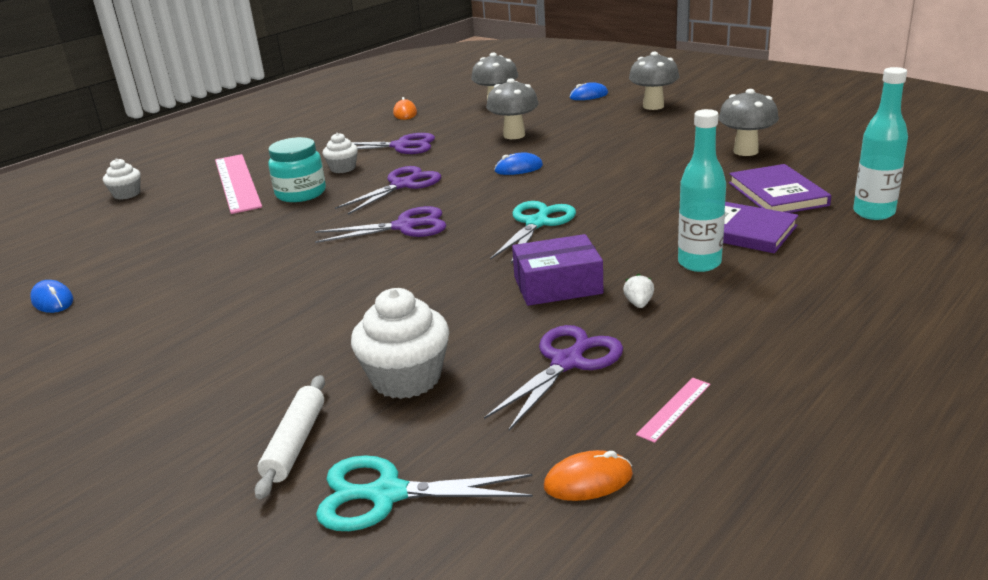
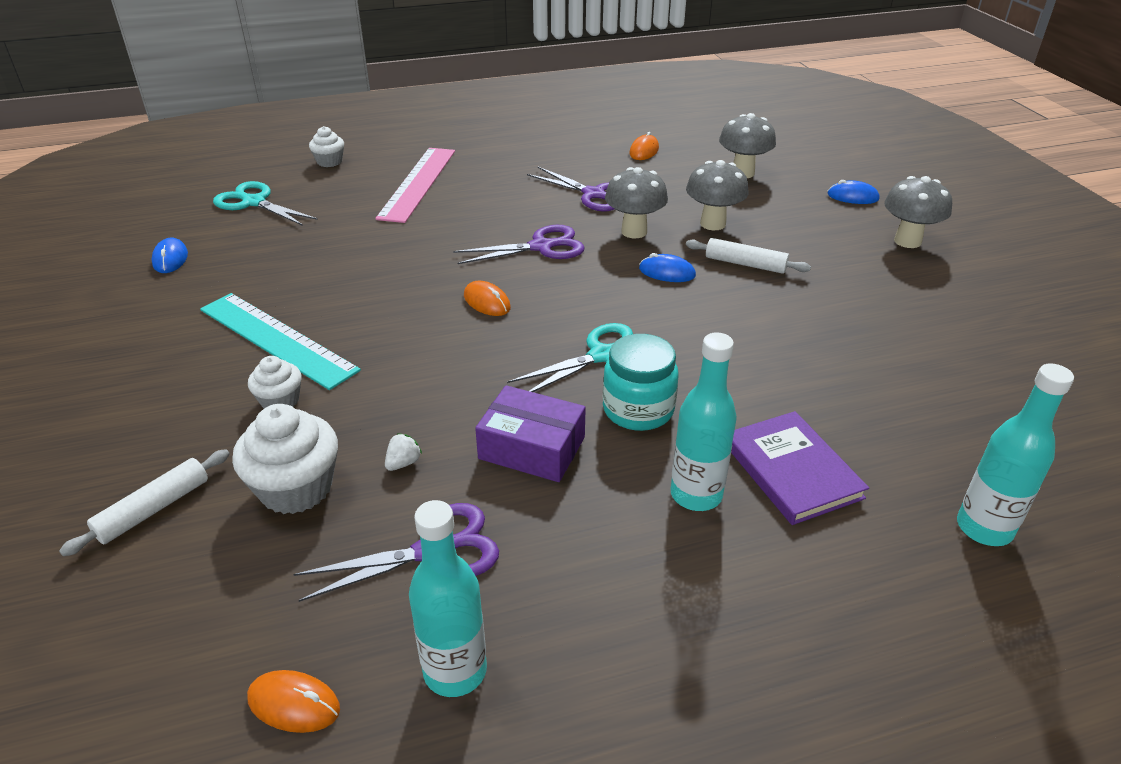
camera: 30 degrees right, 10 degrees up
(250, 308) = (277, 339): none -> turquoise ruler
(301, 193) = (450, 219): turquoise jar -> turquoise jar (638, 410)
(343, 168) = (515, 202): white cupcake -> white cupcake (280, 401)
(387, 494) = (150, 608): turquoise scissors -> turquoise scissors (254, 202)
(404, 227) = (487, 302): purple scissors -> orange mouse
(566, 148) = (745, 264): none -> white rolling pin
(639, 303) = (576, 515): white strawberry -> white strawberry (403, 463)
(674, 409) = (455, 671): pink ruler -> turquoise bottle
(745, 151) = (937, 356): grey mushroom -> grey mushroom (634, 231)
(777, 194) = (899, 439): purple book -> none

